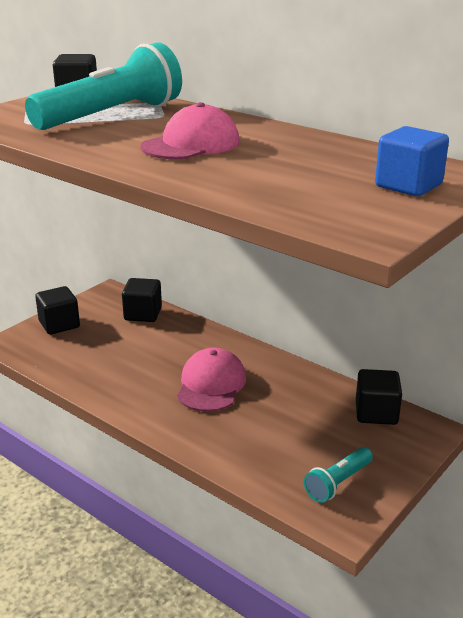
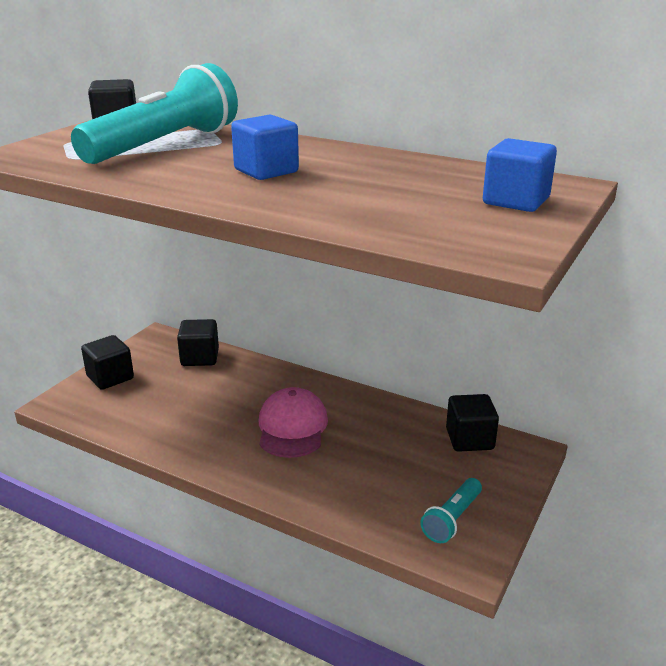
camera: 10 degrees left, 0 degrees up
(191, 144) = (266, 171): pink cap -> blue cube

